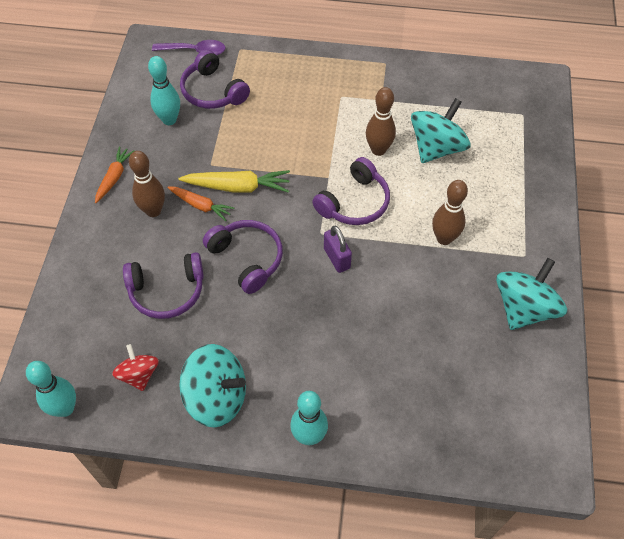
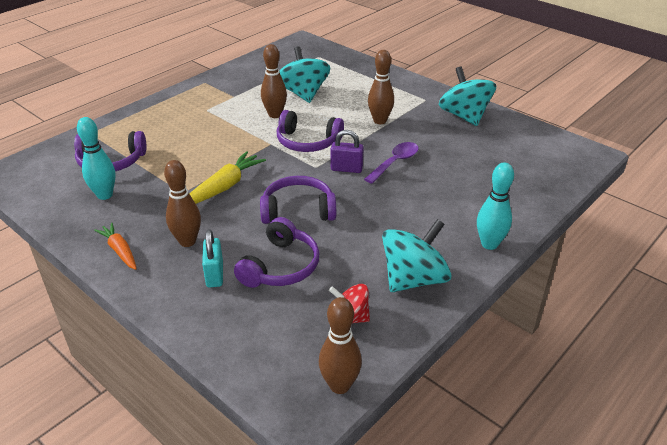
camera: 55 degrees left, 20 degrees down
(65, 408) = (339, 385): turquoise bowling pin -> brown bowling pin
(128, 254) = (215, 275): none -> turquoise padlock
(195, 51) = (55, 154): purple spoon -> purple spoon (395, 162)
(201, 206) = (217, 213): orange carrot -> none
(354, 203) = (307, 142): purple headphones -> purple headphones turned 120 degrees clockwise

